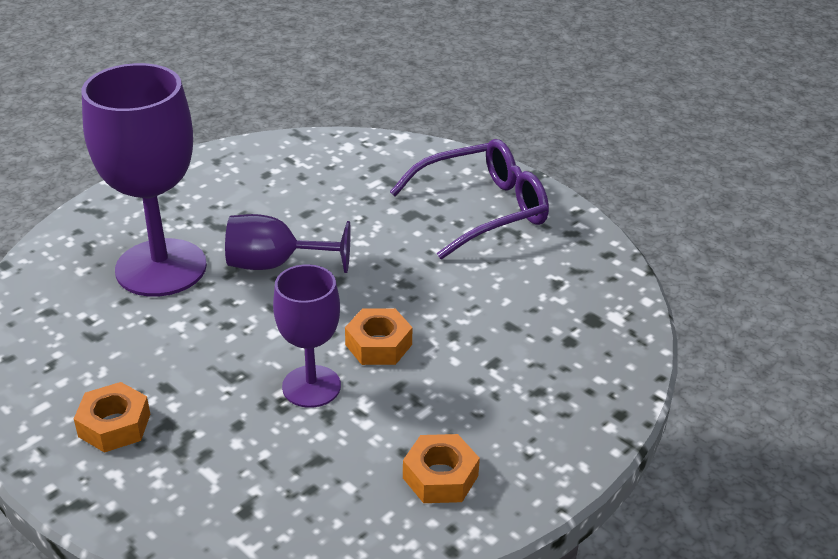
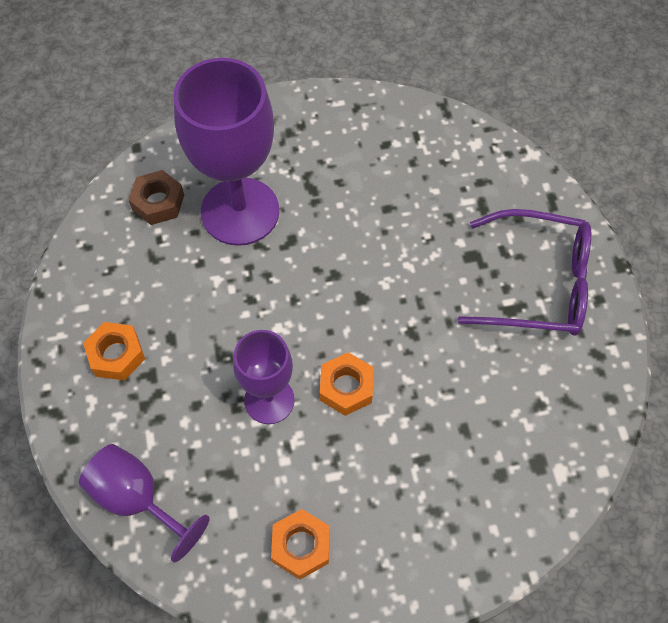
camera: 35 degrees right, 25 degrees up
(65, 294) = (158, 202): none -> brown nut
(275, 264) = (326, 255): purple goblet -> purple goblet (137, 499)

